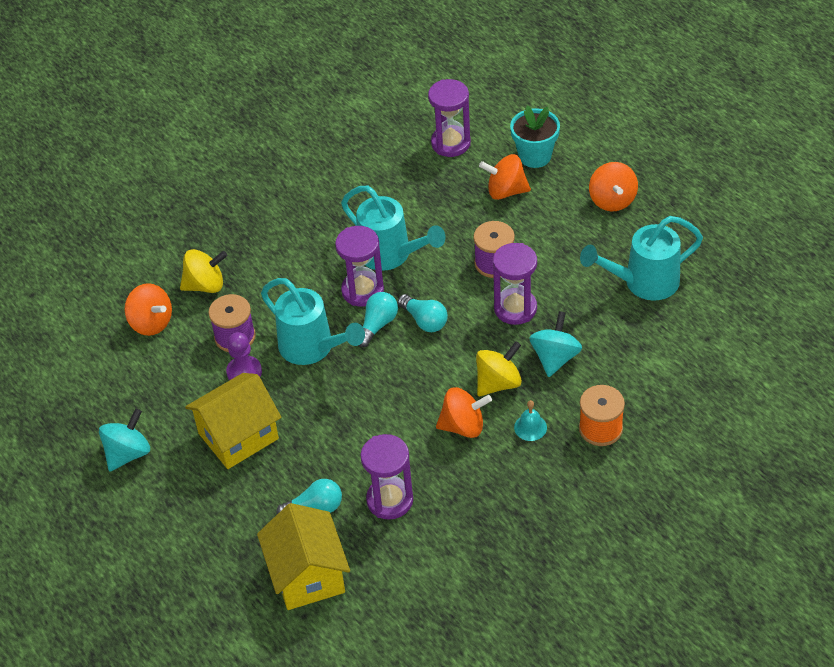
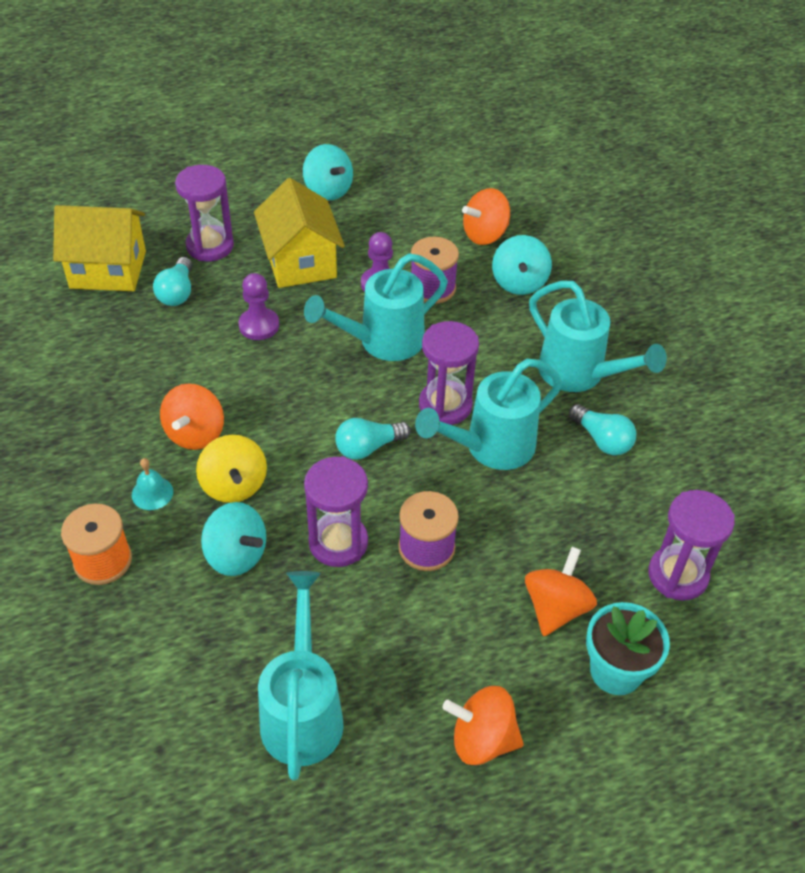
camera: 105 degrees right, 0 degrees up
(205, 285) = (519, 283): yellow spinning top -> turquoise spinning top
(295, 226) = (578, 374): none -> turquoise watering can
(329, 434) = (259, 325): none -> purple pawn
(377, 325) = (385, 404): turquoise light bulb -> turquoise light bulb (602, 439)
(390, 500) = (145, 347): purple hourglass -> purple hourglass (210, 246)

